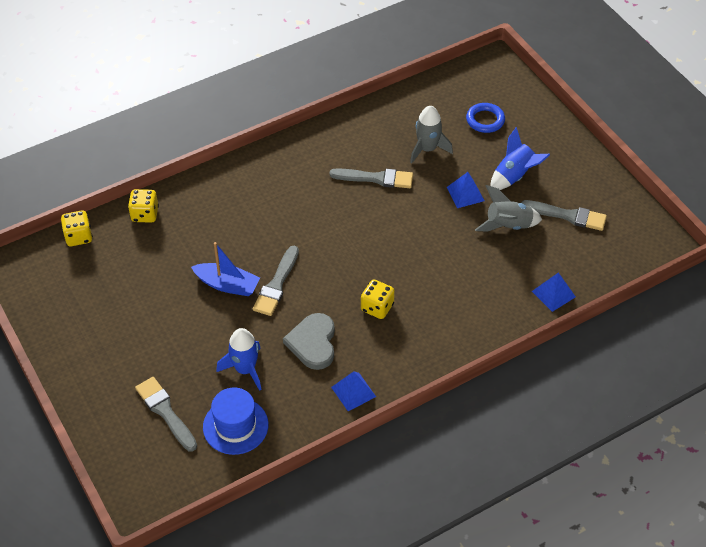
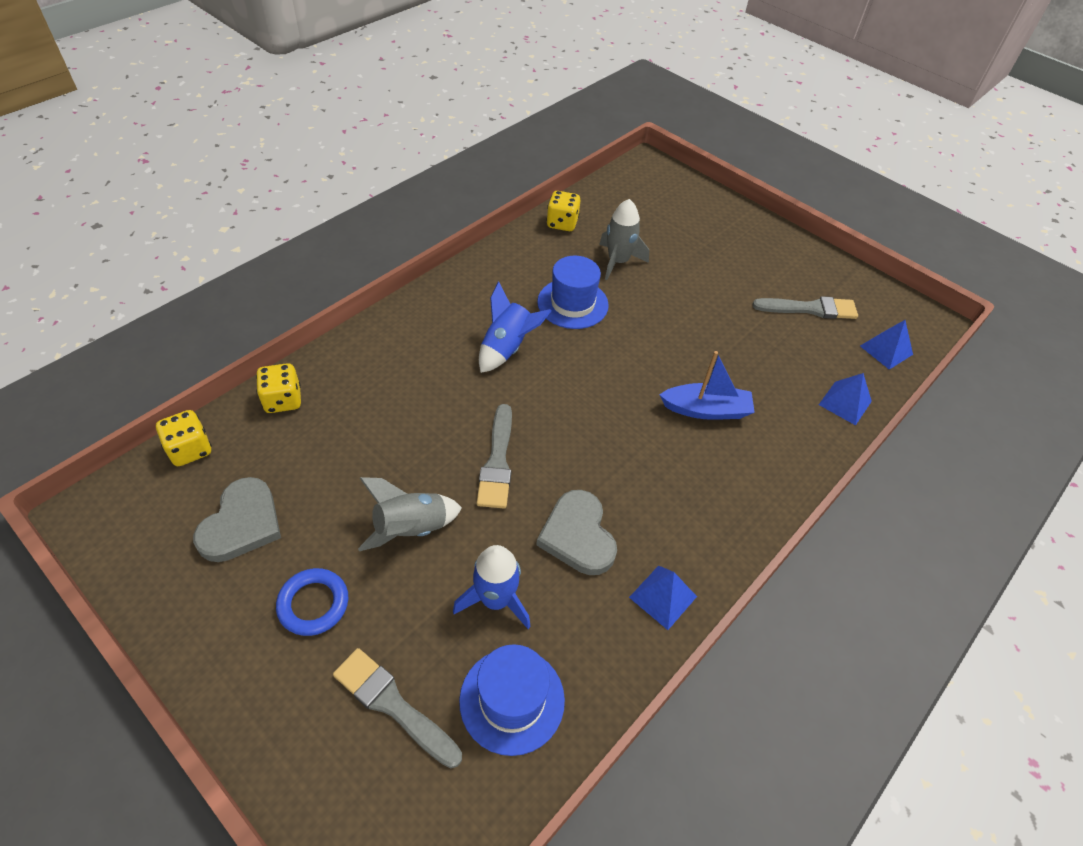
camera: 20 degrees left, 0 degrees up
(101, 290) = (242, 523): none -> grey heart
(227, 285) = (429, 476): blue boat -> blue boat (706, 410)
(376, 178) = (572, 303): grey brush -> blue hat
(377, 307) = (642, 465): yellow dice -> yellow dice (562, 223)
(465, 194) = (684, 304): blue pyramid -> blue pyramid (886, 350)
(485, 120) = (667, 222): blue ring -> blue ring (313, 604)
(508, 225) = (750, 331): grey rocket -> grey rocket (411, 528)
(514, 176) = (729, 275): blue rocket -> blue rocket (507, 348)

